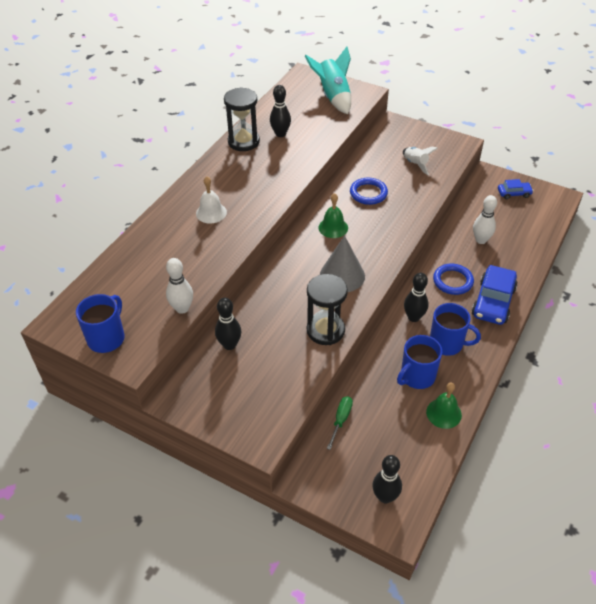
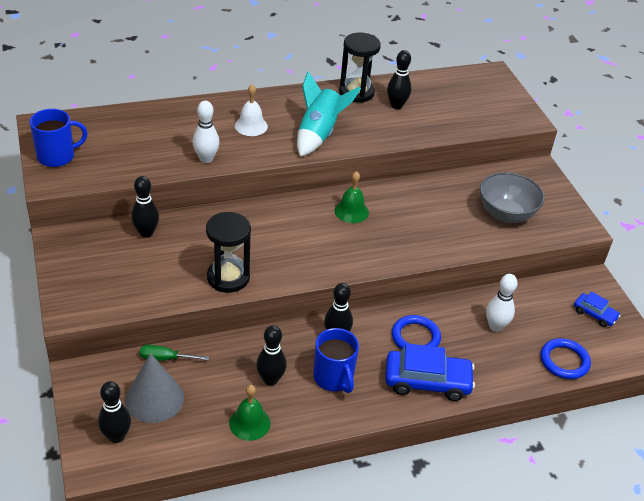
camera: 40 degrees right, 5 degrees down
(182, 308) = (131, 174): white bowling pin -> white bowling pin (206, 159)
(333, 97) = (491, 105): turquoise rocket -> turquoise rocket (319, 134)
(341, 420) = (166, 358): green screwdriver -> green screwdriver turned 150 degrees counterclockwise
(342, 275) = (303, 250): grey cone -> grey cone (154, 399)
(368, 193) = (424, 207): blue ring -> blue ring (564, 361)
(415, 164) = (506, 214): white rocket -> grey bowl
(417, 376) = (270, 379): blue mug -> black bowling pin
(493, 302) = (427, 381): blue car -> blue car turned 150 degrees counterclockwise

